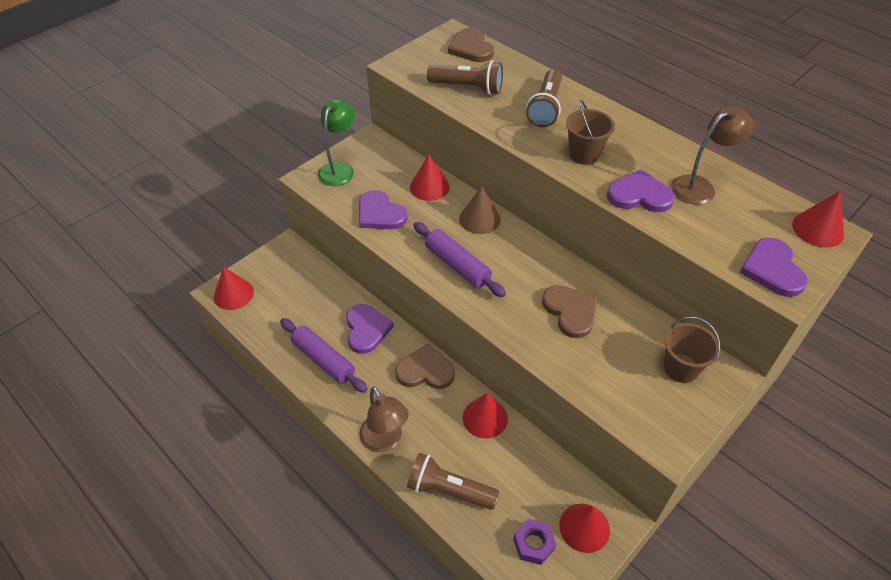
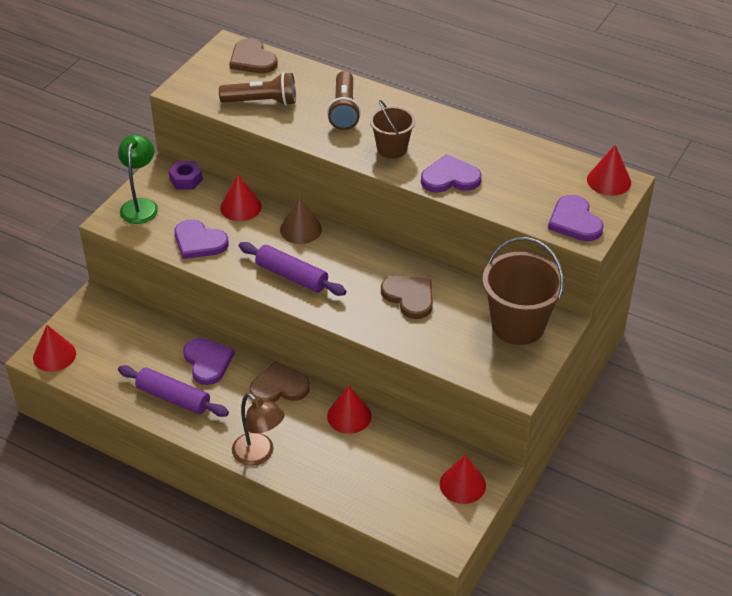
camera: 15 degrees left, 5 degrees down
(449, 490) = (332, 481): brown flashlight -> none
(533, 544) = (420, 507): purple nut -> purple nut (186, 179)
(681, 368) = (518, 325): brown bucket -> brown bucket, size x1.69
(700, 186) = (502, 161): brown lamp -> none

